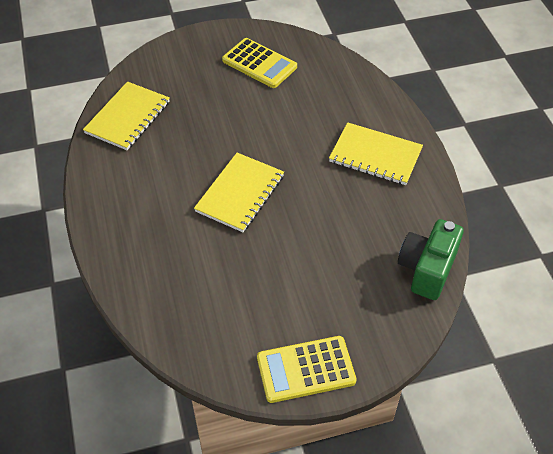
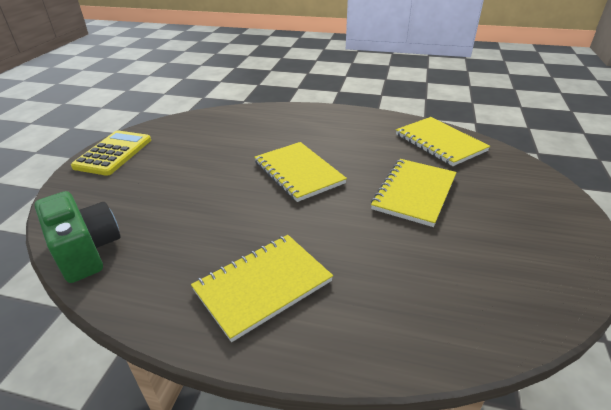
camera: 120 degrees right, 15 degrees down
(223, 114) = (414, 193): none -> yellow notebook
(259, 64) = (501, 247): yellow calculator -> none

